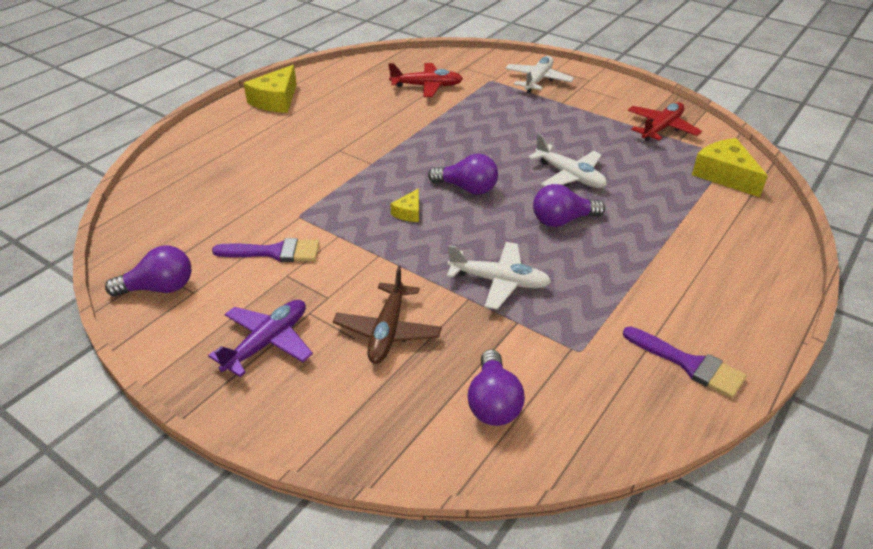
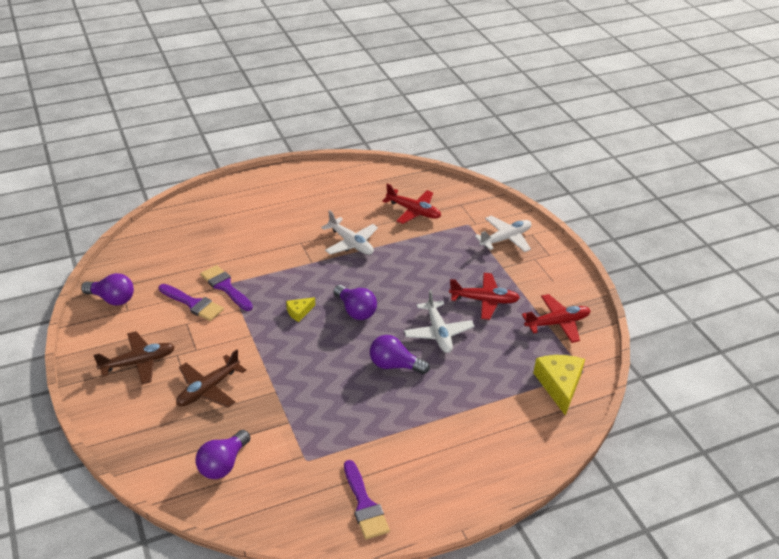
camera: 30 degrees right, 0 degrees up
(267, 342) = (138, 363): purple plane -> brown plane
(276, 100) = (296, 183): yellow cheese -> none
(296, 221) = (225, 287): none -> purple brush
(499, 281) = (306, 389): white plane -> white plane (351, 243)
(578, 134) = (484, 300): none -> red plane

